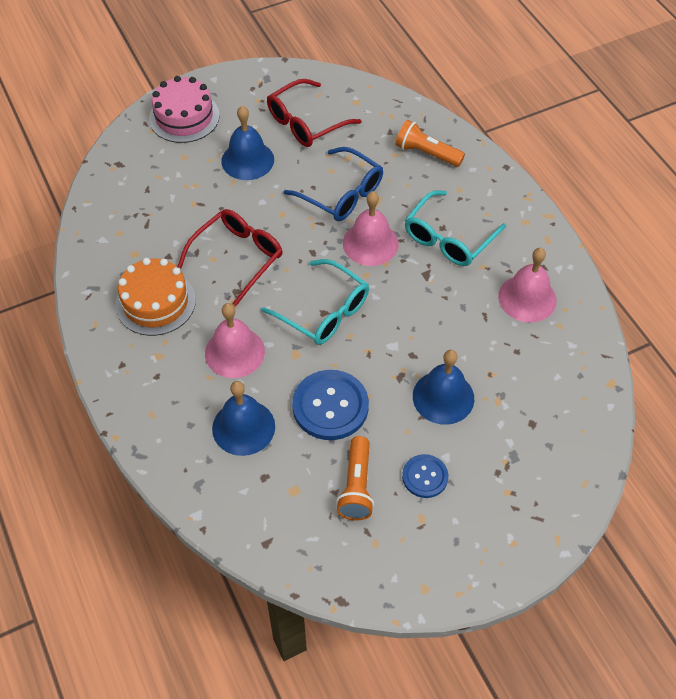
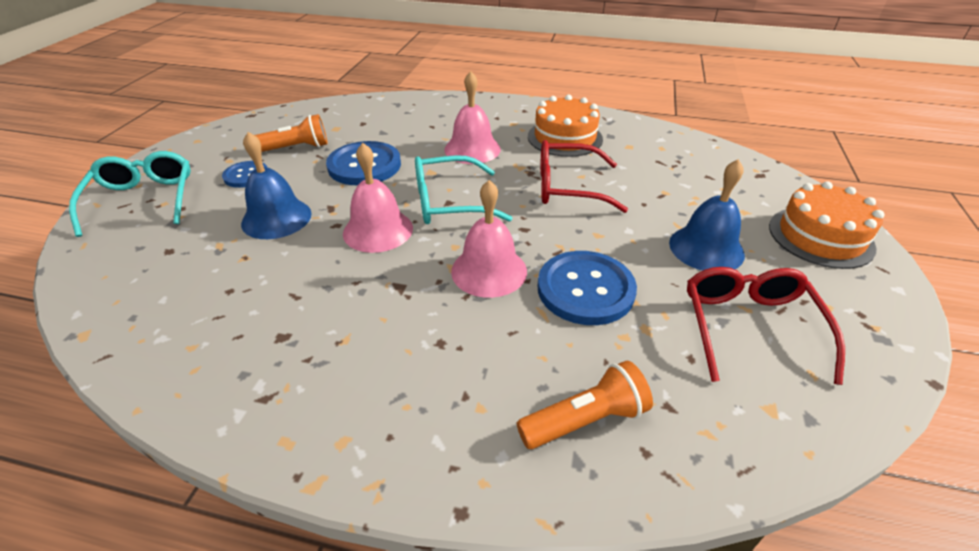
camera: 130 degrees right, 15 degrees down
(184, 117) = (820, 237): pink cake -> orange cake
(237, 257) = (568, 187): red glasses -> red glasses turned 105 degrees clockwise
(243, 427) = (408, 130): blue bell -> none
(341, 194) = (585, 289): blue glasses -> blue button
(356, 486) = (295, 148): orange flashlight -> orange flashlight turned 120 degrees clockwise
(449, 238) = (419, 337): turquoise glasses -> turquoise glasses (143, 200)
(527, 298) = (257, 346): pink bell -> pink bell (378, 230)

